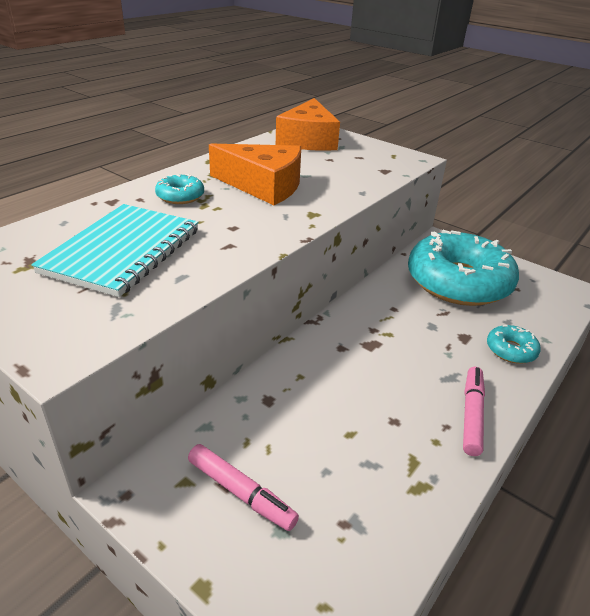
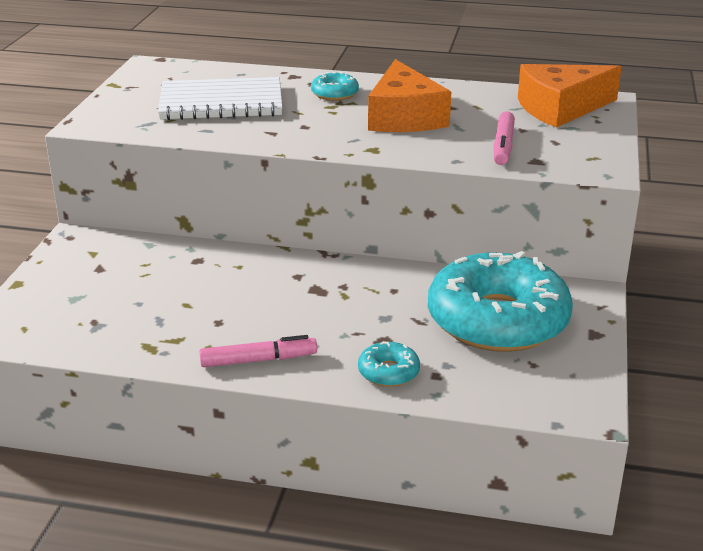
camera: 65 degrees right, 5 degrees down
(122, 251) = (221, 103): turquoise notebook -> white notebook
(240, 492) = (96, 275): pink marker -> pink marker (503, 146)

